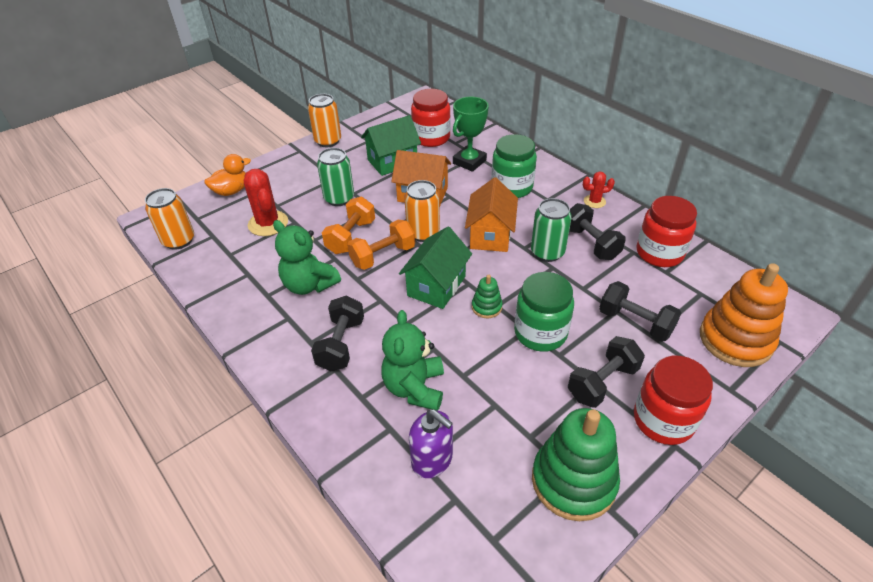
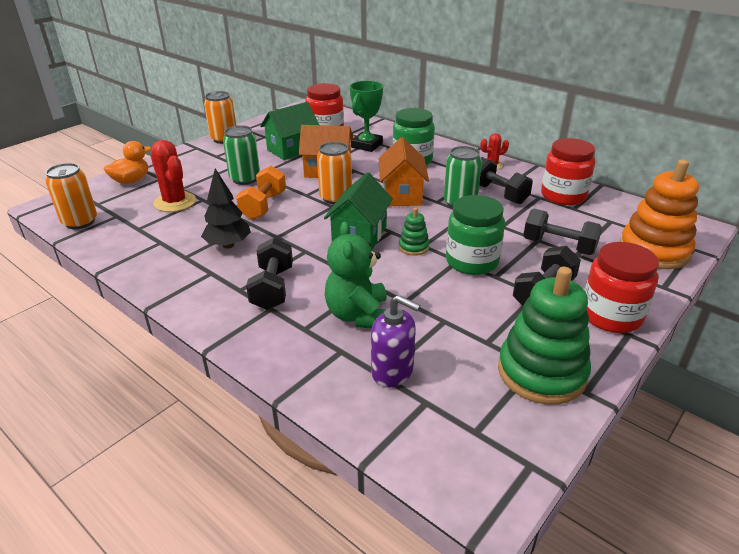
camera: 10 degrees left, 10 degrees down
(309, 285) = (228, 245): green teddy bear -> black tree
(383, 256) = (299, 217): orange dumbbell -> none

